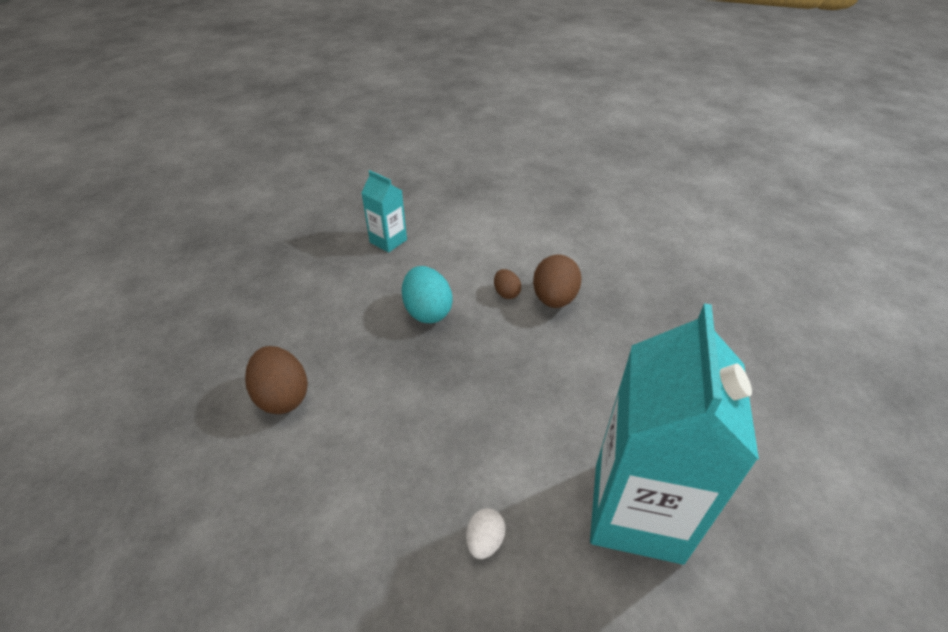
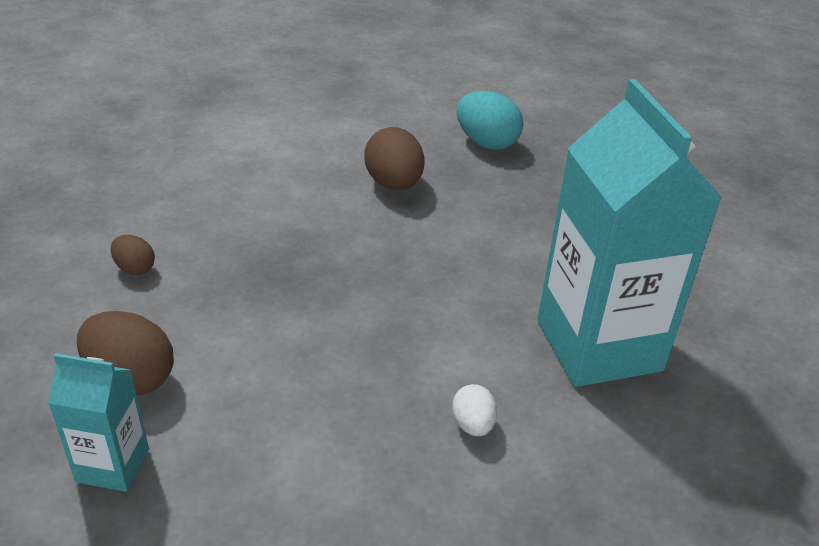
camera: 30 degrees left, 5 degrees down
(388, 241) = (143, 175): turquoise carton -> turquoise carton (113, 465)
(427, 311) = (253, 236): turquoise egg -> turquoise egg (486, 143)
(506, 293) = (335, 192): brown egg -> brown egg (135, 268)

